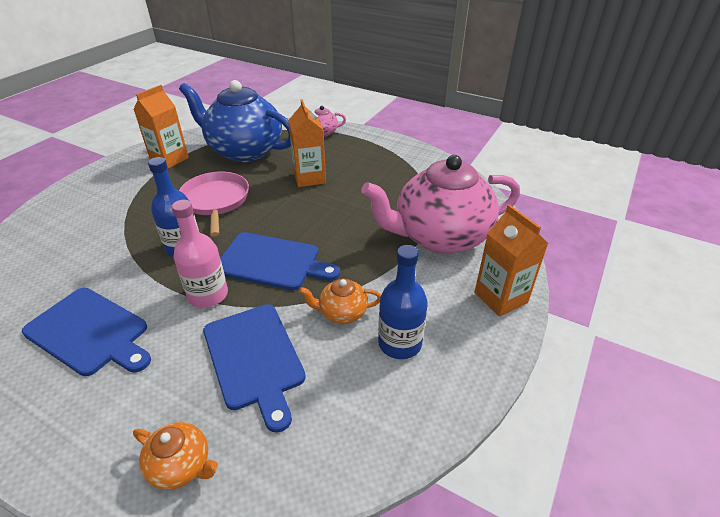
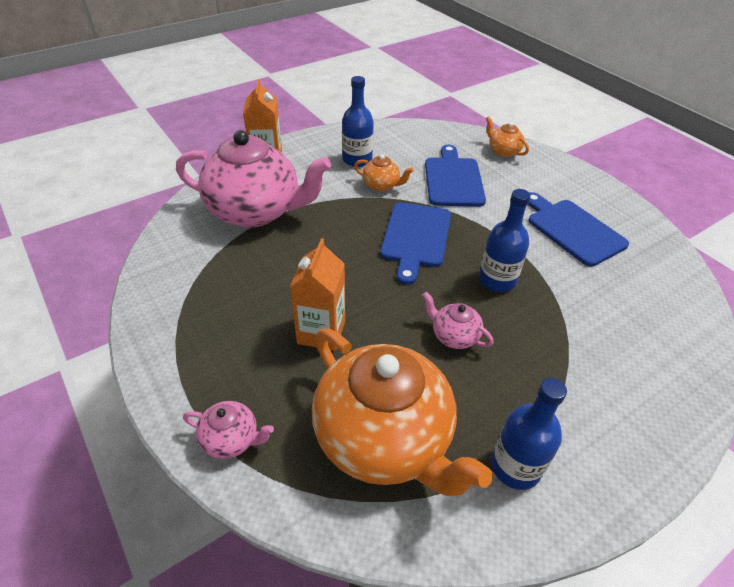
camera: 155 degrees left, 5 degrees up
(169, 159) = (515, 466): orange carton -> blue bottle
(208, 295) = (478, 228): pink bottle -> none
(215, 201) = (454, 336): pink pan -> pink teapot
(244, 151) = (384, 439): blue teapot -> orange teapot
(272, 262) = (416, 238): blue cutting board -> blue cutting board turned 120 degrees counterclockwise

